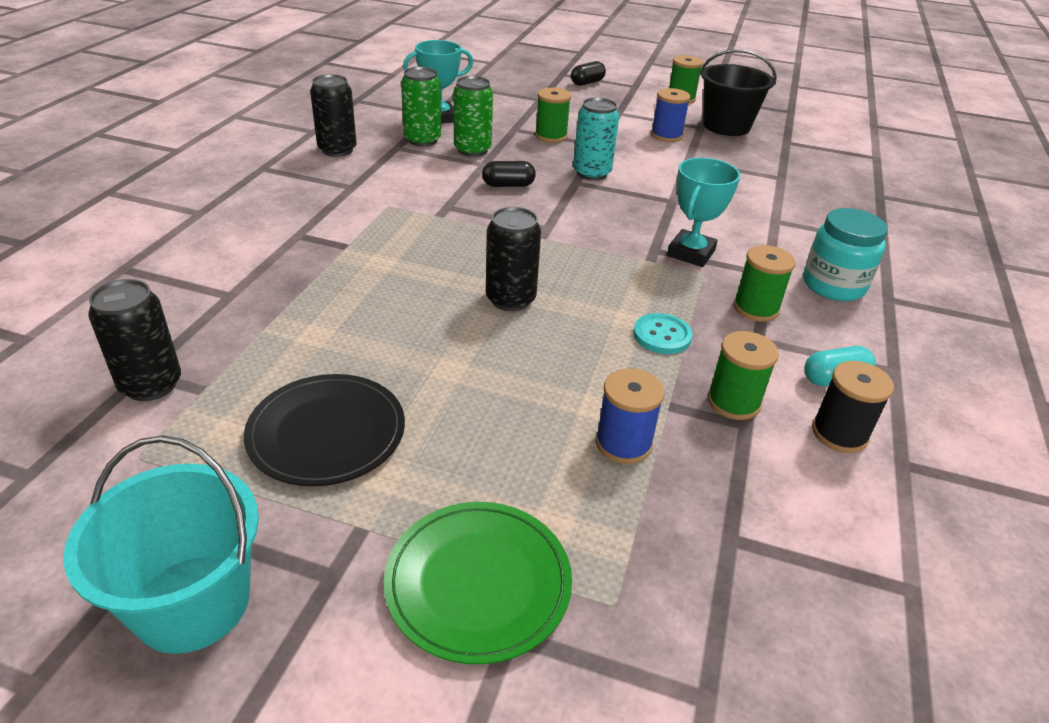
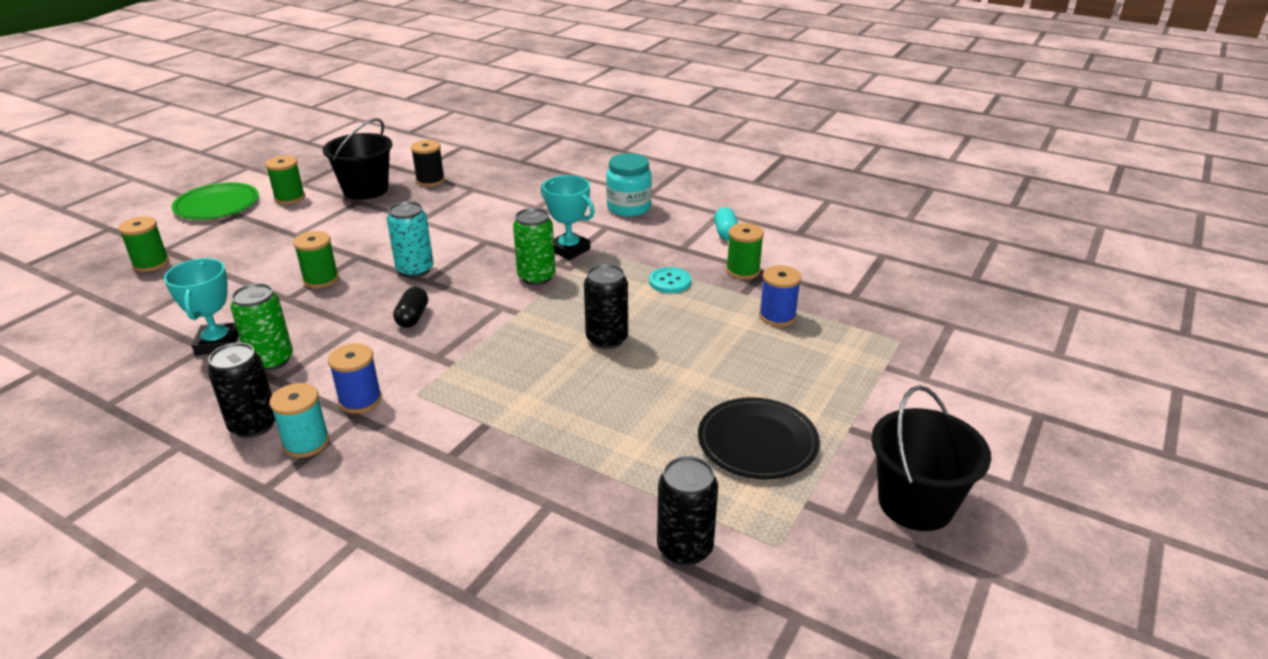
camera: 75 degrees left, 5 degrees down
(192, 603) = (915, 503): turquoise bucket -> black bucket
(316, 173) = (306, 443): none -> turquoise spool
(472, 150) = (320, 329): green can -> green can (536, 277)
(478, 582) = (889, 385): green plate -> green plate (217, 205)
(587, 83) = (204, 239): black capsule -> none
(666, 136) = (364, 220): blue spool -> blue spool (360, 400)
(756, 308) = (647, 241): green spool -> green spool (151, 263)
(839, 433) = (773, 244): black spool -> black spool (430, 180)

